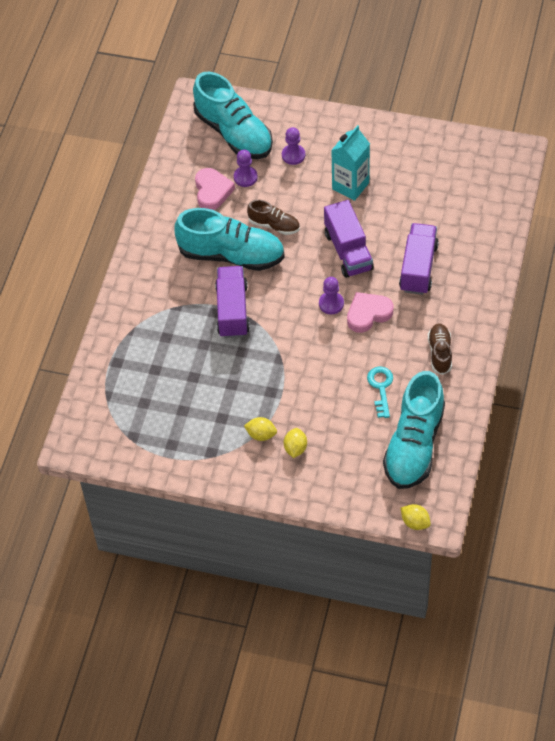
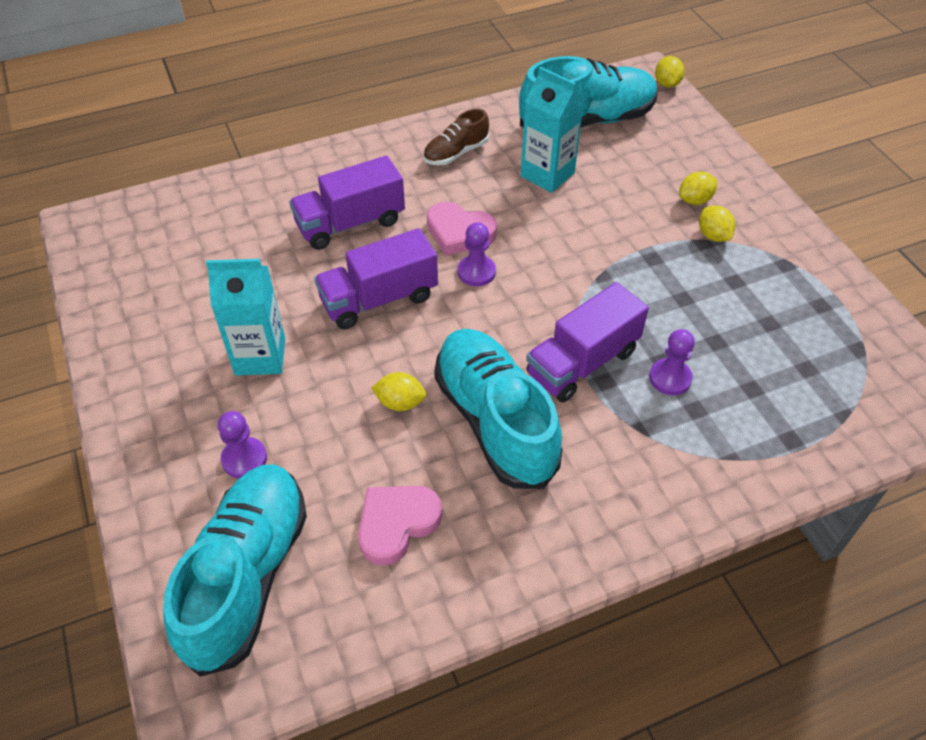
camera: 130 degrees left, 5 degrees down
(245, 177) = (334, 496): purple pawn -> purple pawn (670, 378)
(274, 225) = (400, 402): brown shoe -> yellow lemon
(348, 251) = (379, 299): purple truck -> purple truck turned 150 degrees counterclockwise
(381, 388) = (547, 175): turquoise key -> turquoise carton

